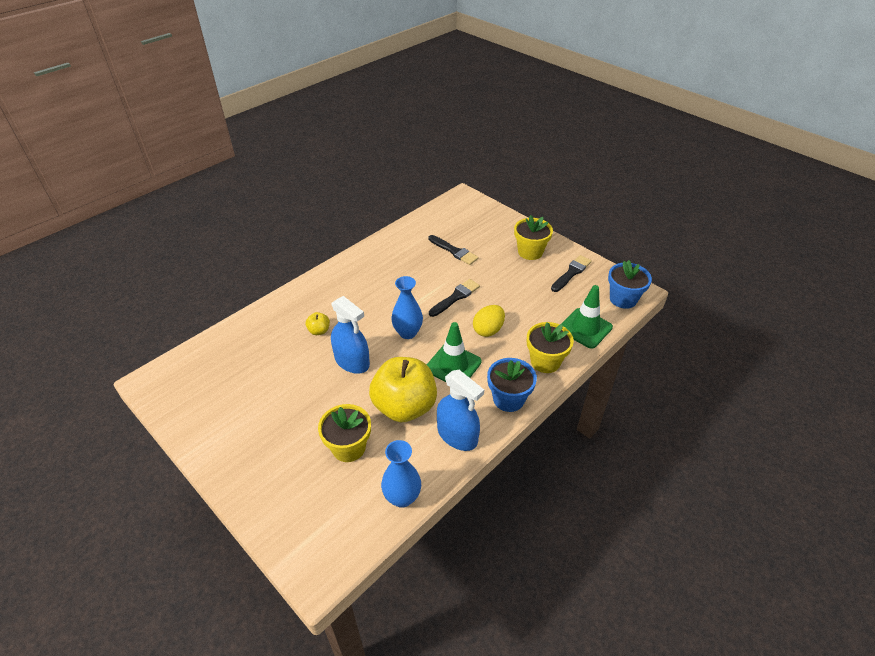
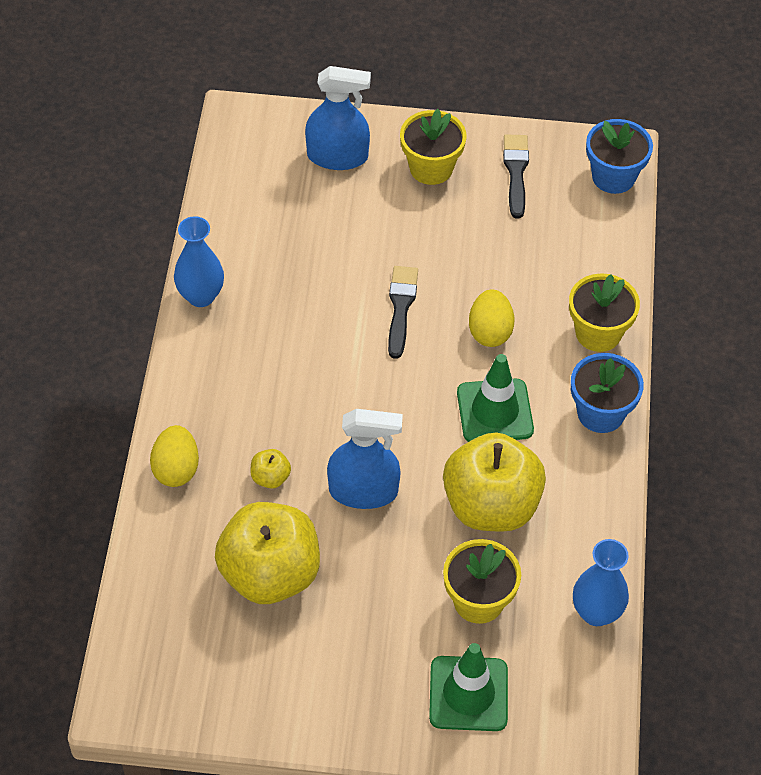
camera: 40 degrees left, 10 degrees up
(271, 370) = (270, 574): none -> yellow apple
(286, 304) = (176, 469): none -> yellow egg
(407, 333) = (392, 402): blue vase -> blue vase (201, 296)
(454, 251) = (324, 230): black brush -> none
(457, 435) = (586, 499): blue spray bottle -> blue spray bottle (337, 156)
(585, 328) = (604, 252): green traffic cone -> green traffic cone (468, 694)

